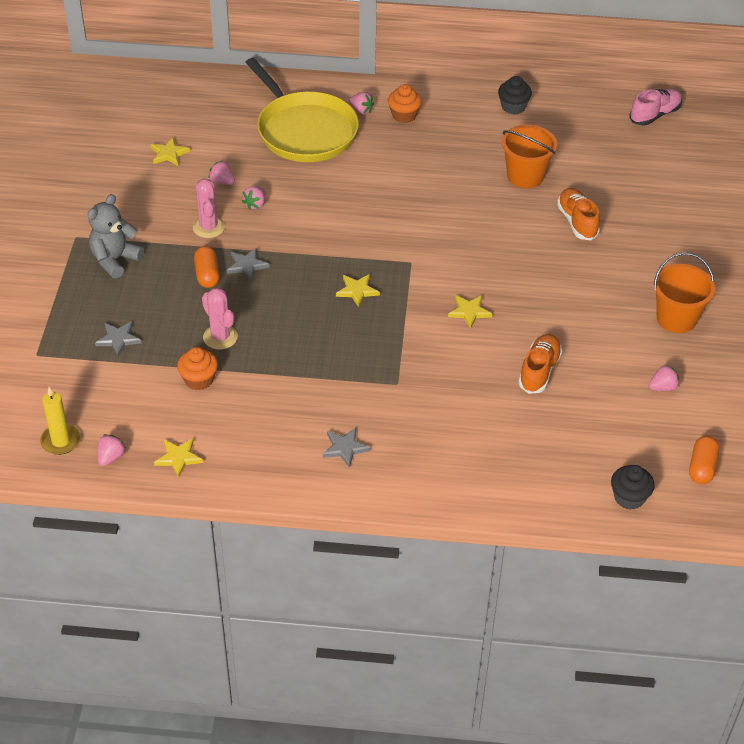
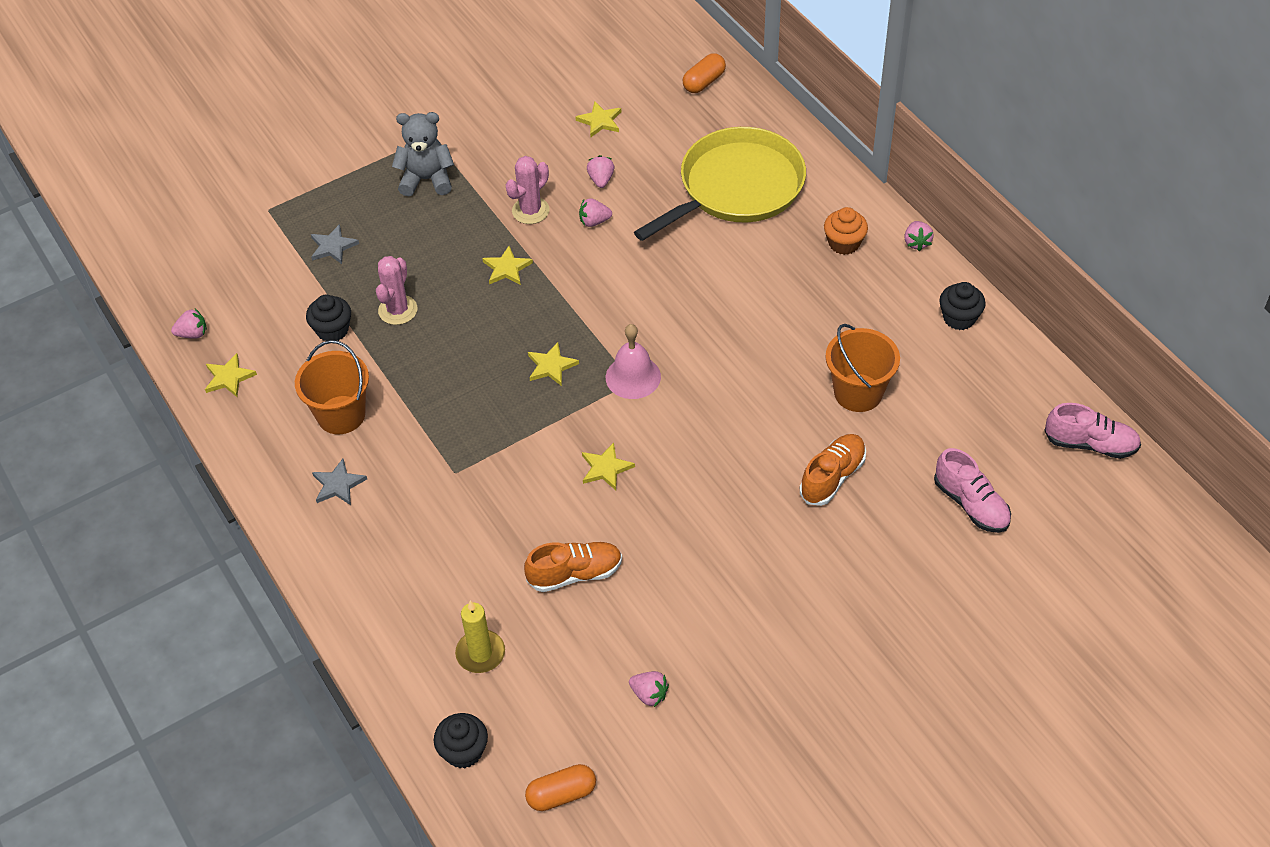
camera: 55 degrees right, 5 degrees up
(61, 441) = (184, 290): yellow candle -> yellow candle (480, 653)
(199, 379) = (332, 330): orange cupcake -> black cupcake
(207, 275) = (468, 250): orange capsule -> orange capsule (704, 82)
(247, 265) = (507, 268): grey star -> yellow star
(304, 130) = (736, 188): yellow pan -> yellow pan turned 150 degrees counterclockwise
(361, 110) = (814, 208): pink strawberry -> pink strawberry (916, 242)
(408, 259) = (633, 377): none -> pink bell
(651, 181) = (971, 504): none -> pink shoe
(676, 318) = (768, 649): orange bucket -> orange bucket (341, 415)

